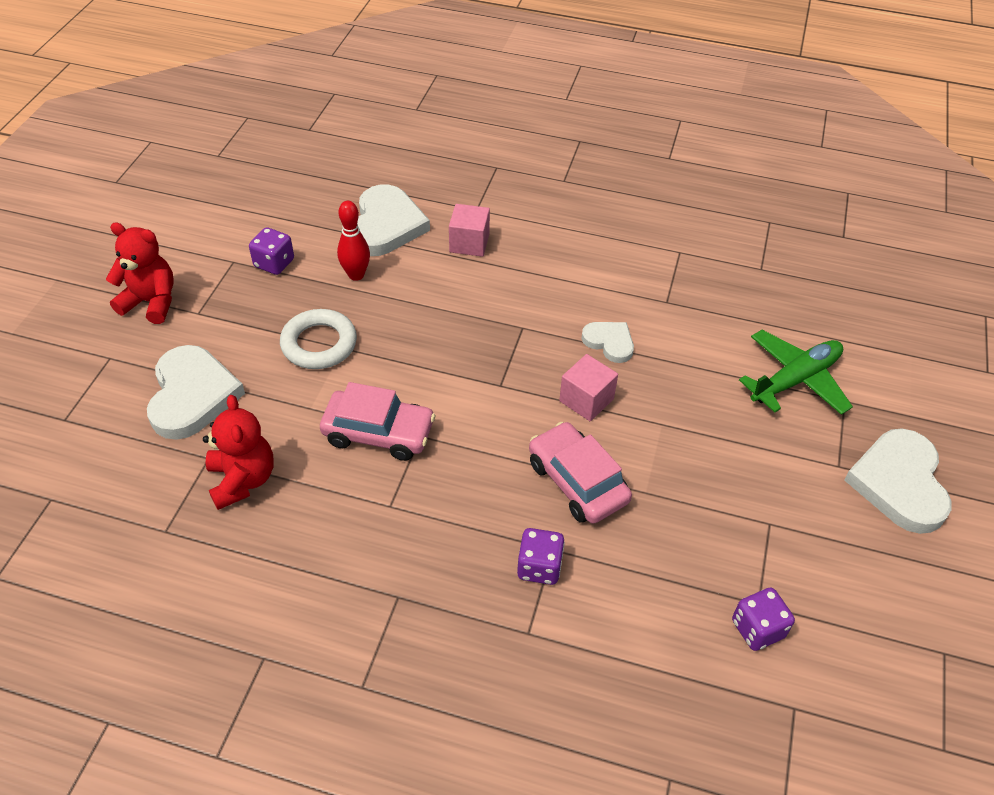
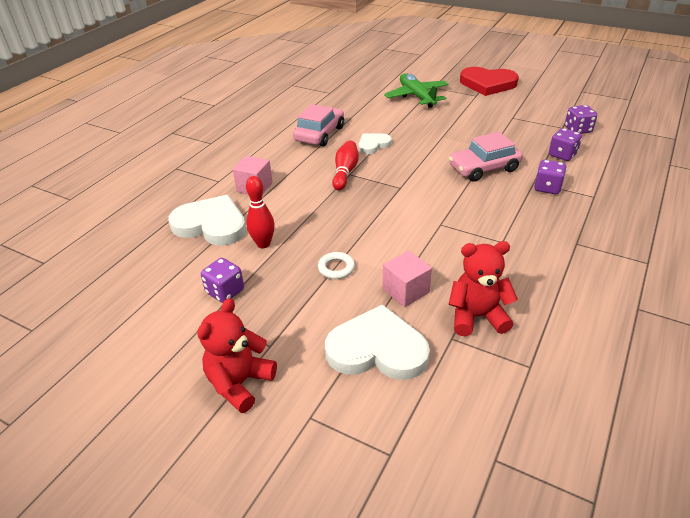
camera: 75 degrees left, 10 degrees down
(319, 344) = (336, 268): white ring -> white ring, size x0.58
(378, 433) = (436, 242): pink car -> pink car (319, 134)
(525, 322) = (345, 172): none -> red bowling pin
(586, 400) = (419, 158): pink cube -> pink cube (406, 291)
(652, 596) = (562, 155): none -> purple dice
(899, 483) = (487, 84): white heart -> red heart

